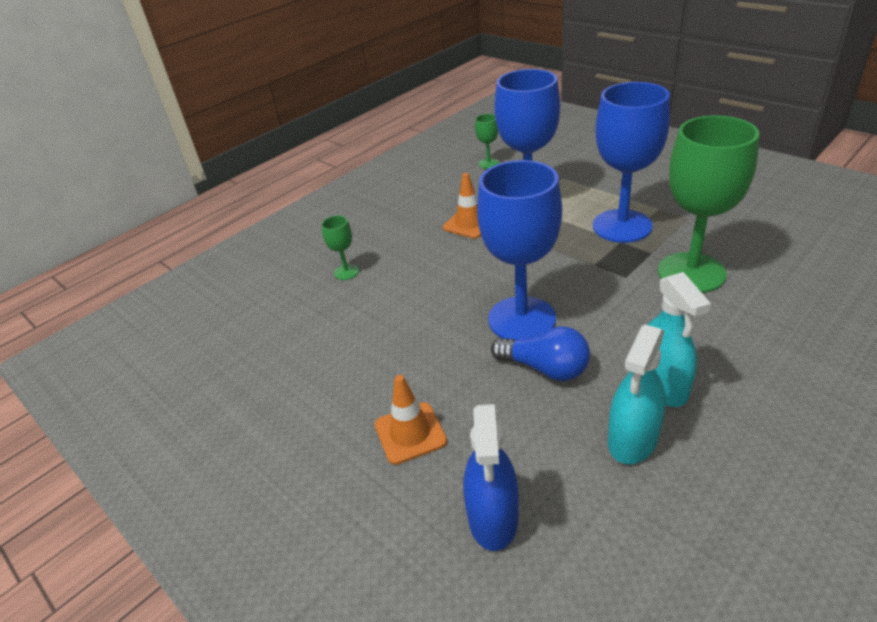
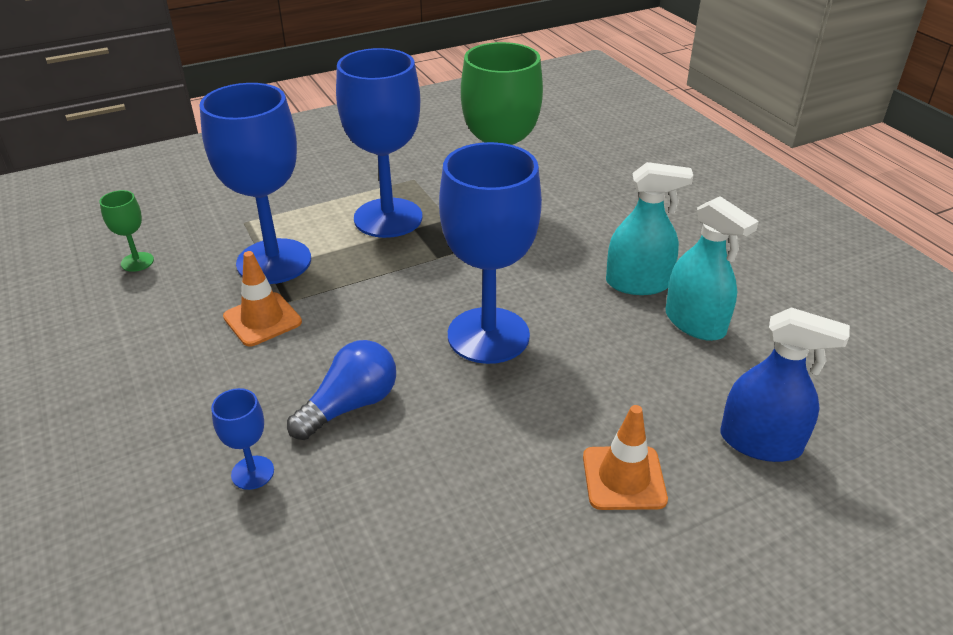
camera: 75 degrees left, 0 degrees up
(346, 272) = (252, 472): green goblet -> blue goblet
(545, 368) = (576, 344): blue light bulb -> blue light bulb (350, 405)

